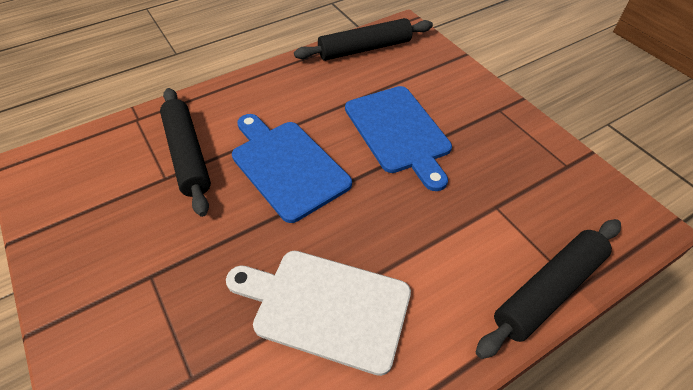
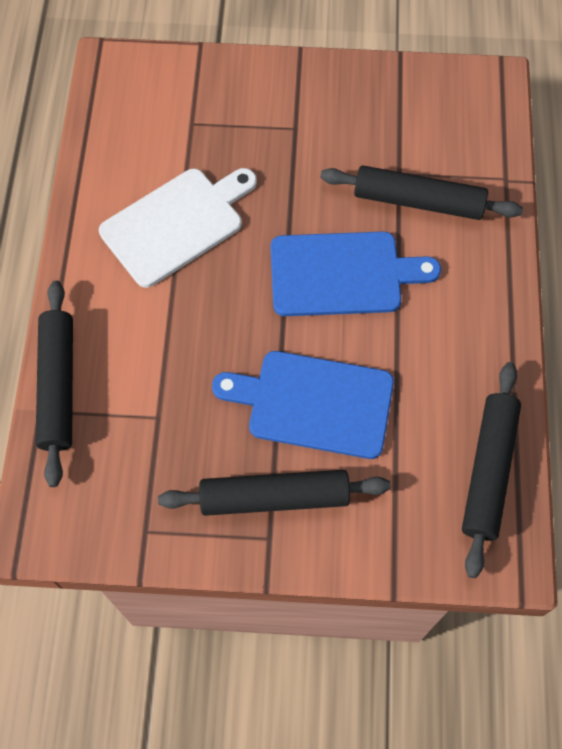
camera: 125 degrees right, 15 degrees up
(475, 119) = (274, 497): none -> black rolling pin

